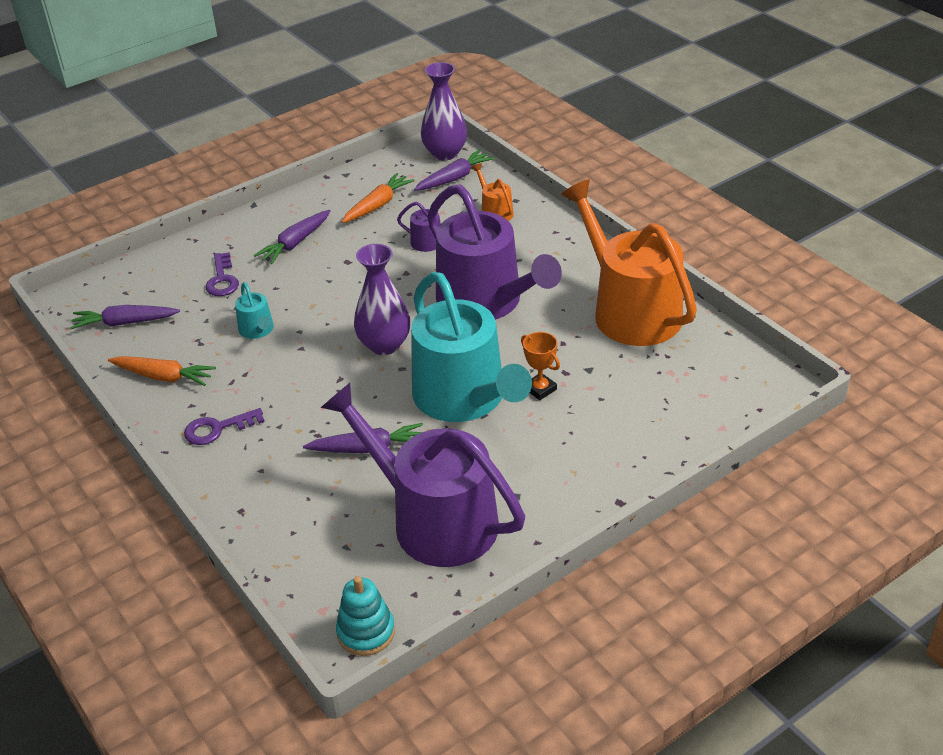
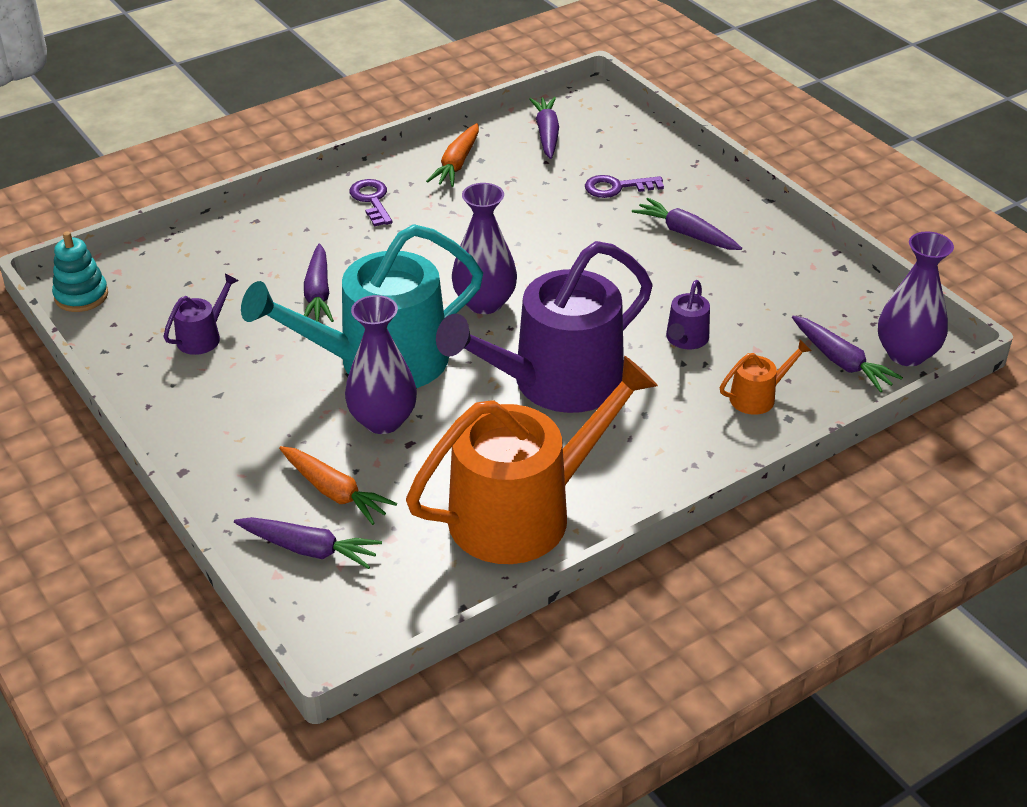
camera: 90 degrees right, 0 degrees up
(257, 330) = (523, 215): turquoise watering can -> none
(378, 205) = (770, 295): orange carrot -> orange carrot (335, 492)
(434, 520) = (203, 337): purple watering can -> purple watering can, size x0.41
(540, 389) = (383, 420): orange trophy -> purple vase
(692, 413) = (309, 549): none -> purple carrot

